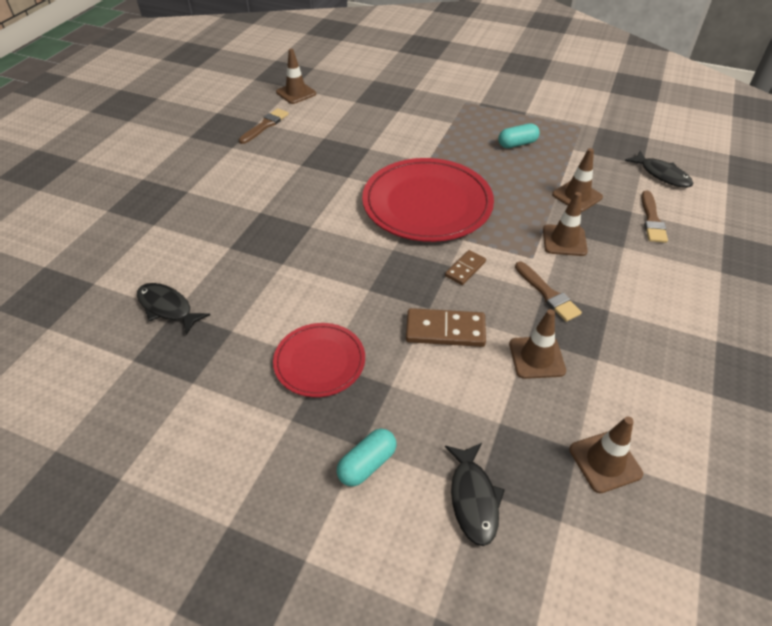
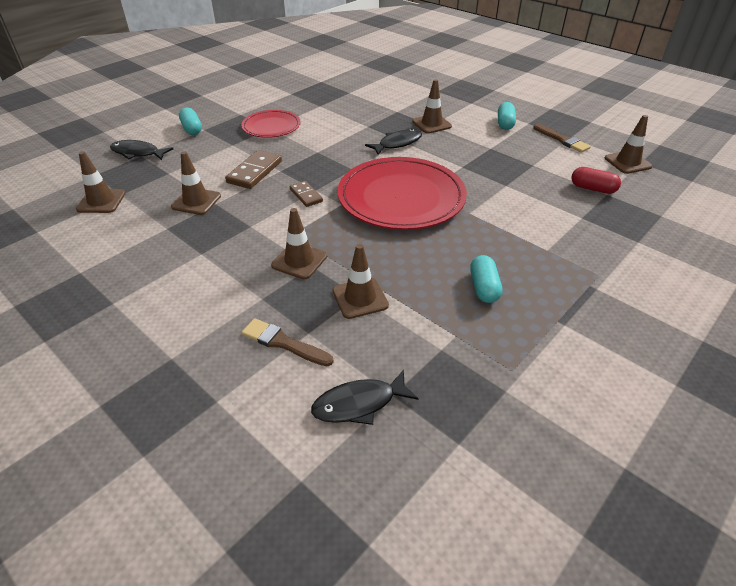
camera: 110 degrees right, 5 degrees down
(167, 308) = (353, 91): black fish -> black fish (397, 143)
(239, 161) = (505, 124): none -> turquoise capsule
(258, 212) = (431, 124): none -> brown traffic cone
(350, 107) = (592, 189): none -> red capsule
(547, 294) = (246, 227): brown brush -> none

